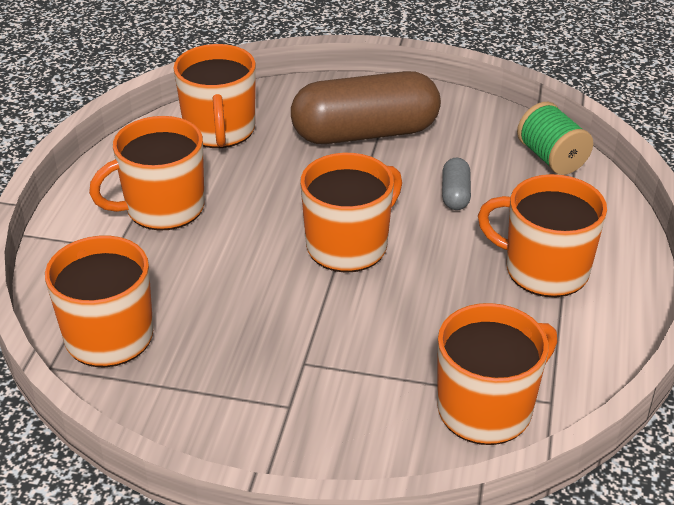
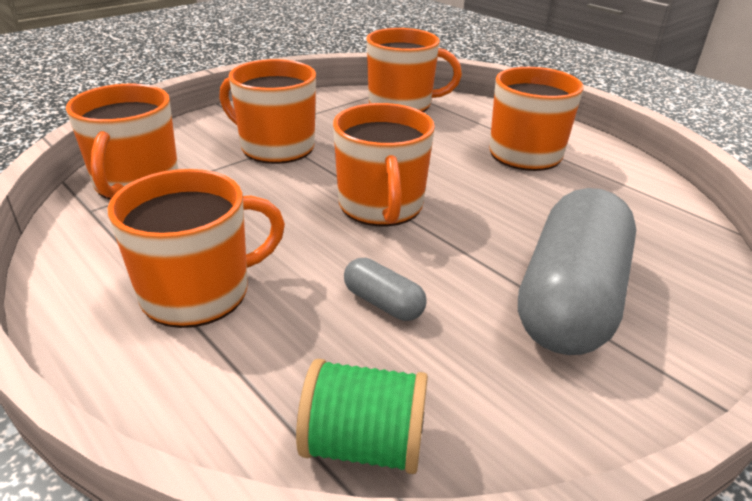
camera: 125 degrees right, 5 degrees down
(219, 130) = (639, 213): orange mug -> orange mug (276, 147)
(365, 133) = (570, 299): brown capsule -> grey capsule

